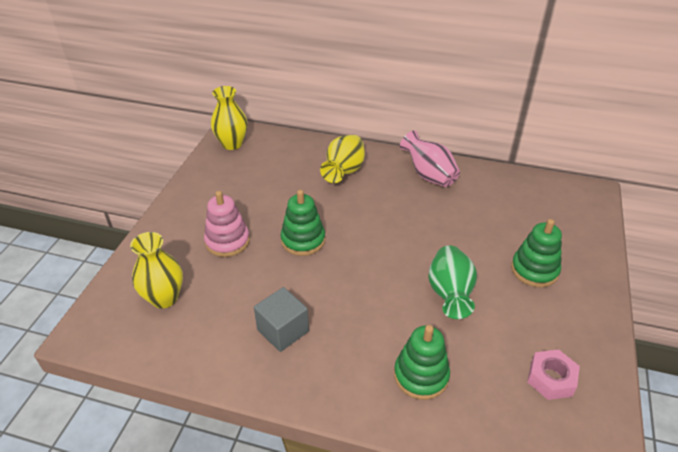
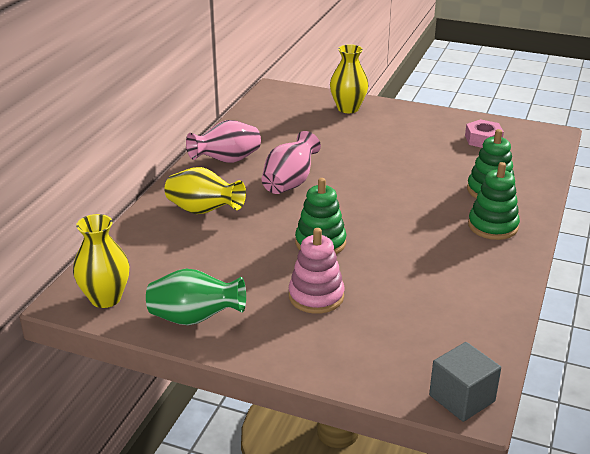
camera: 85 degrees left, 10 degrees down
(164, 298) = (409, 341): yellow vase -> yellow vase (348, 108)
(283, 330) = (450, 258): grey cube -> grey cube (462, 398)
(399, 215) = (290, 183): none -> pink vase
(450, 294) = (399, 168): green vase -> green vase (195, 318)
(534, 270) = (371, 128): green stacking toy -> green stacking toy (492, 226)

